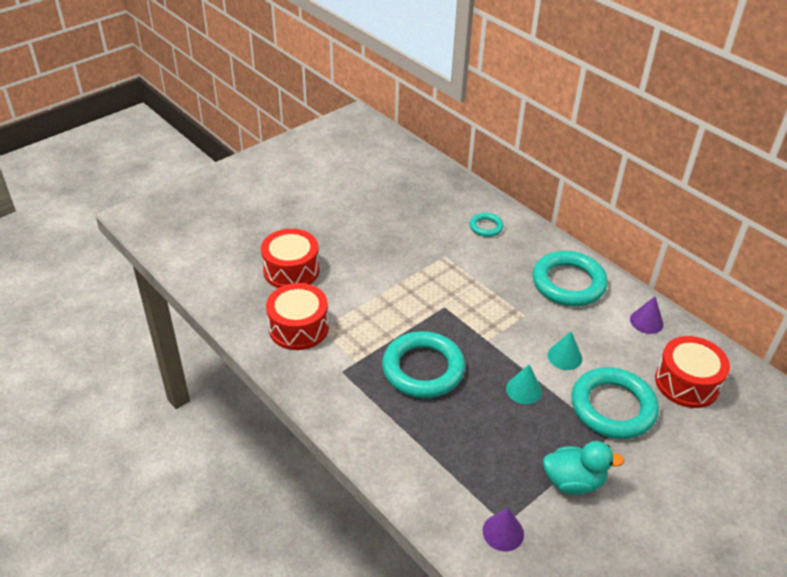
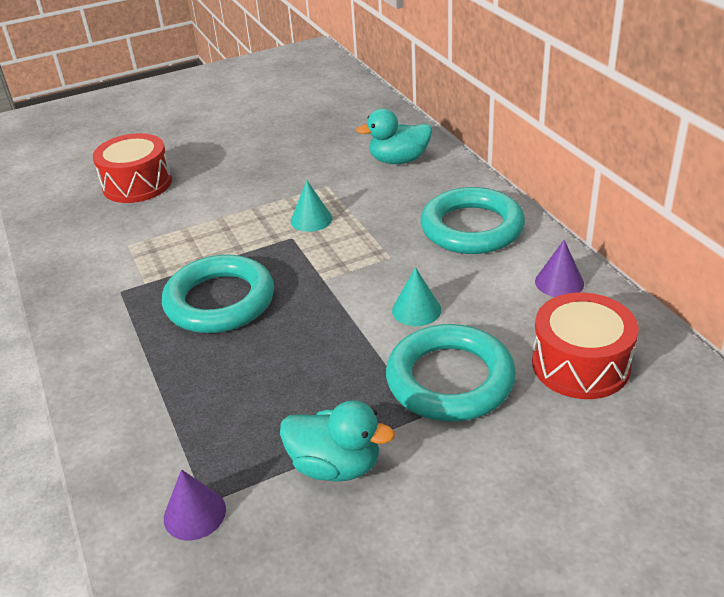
camera: 20 degrees right, 5 degrees down
(298, 328) = (103, 241): red drum -> none
(486, 227) = (399, 160): turquoise ring -> turquoise duck
(524, 390) = (336, 341): turquoise cone -> turquoise cone (311, 219)

